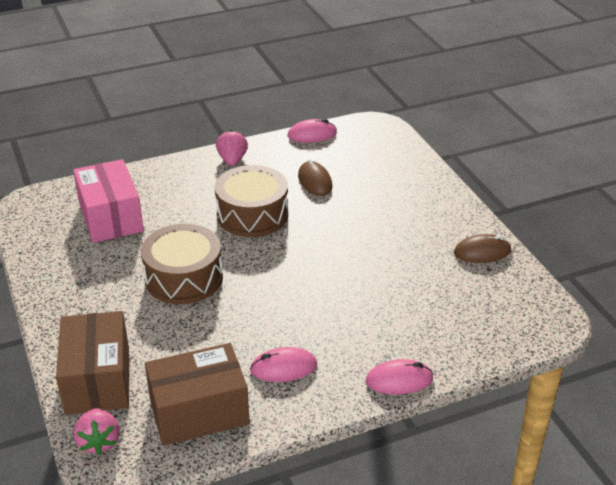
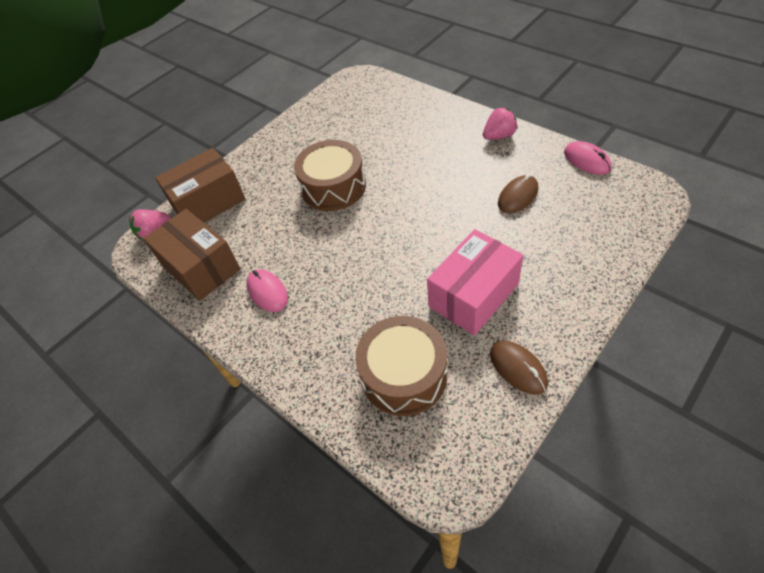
camera: 70 degrees right, 15 degrees up
(110, 217) = (373, 118): pink box -> pink box (473, 295)
(252, 215) = (437, 183): brown drum -> brown drum (404, 375)
(399, 380) = (291, 376): pink mouse -> none

